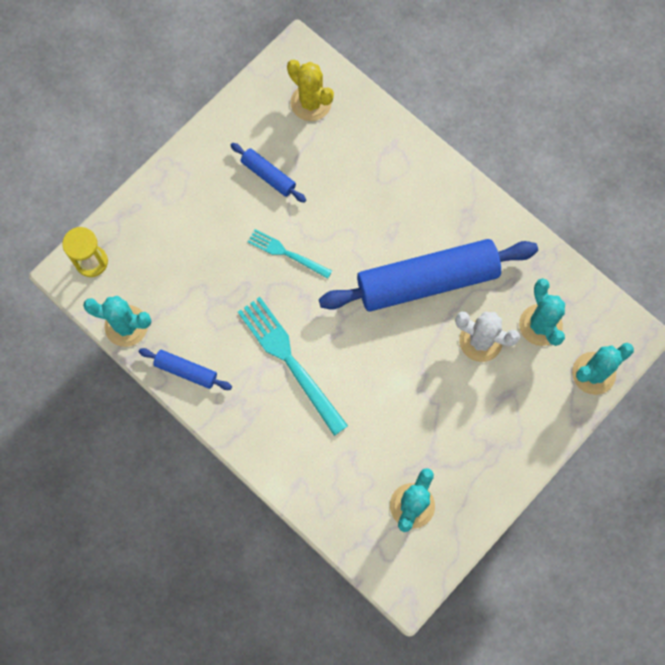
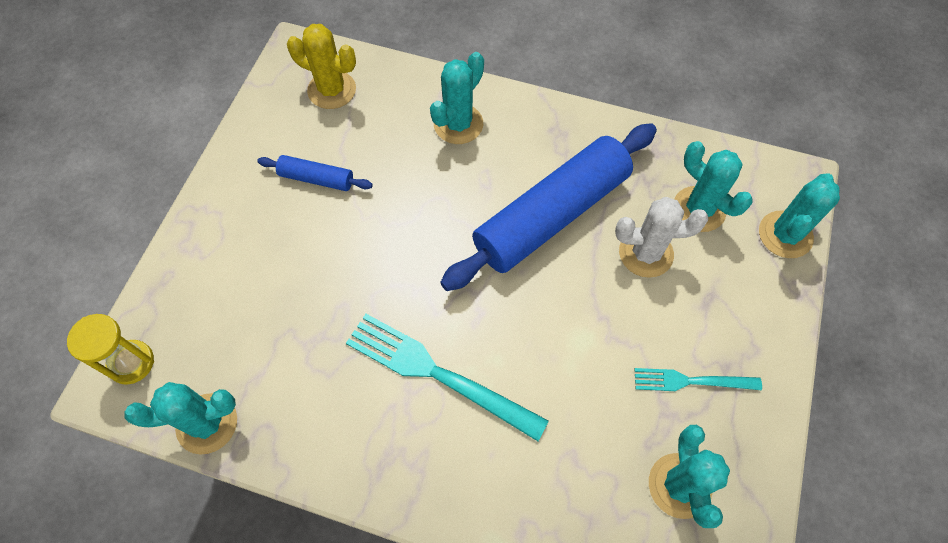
camera: 25 degrees left, 10 degrees down
(186, 371) = (310, 446): blue rolling pin -> none
(286, 253) = (375, 252): turquoise fork -> turquoise fork (691, 381)
(394, 175) = (458, 124): none -> turquoise cactus

